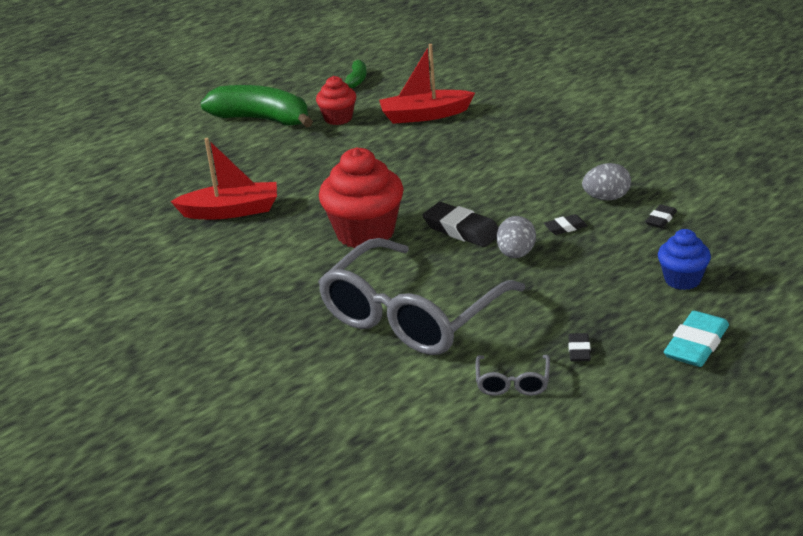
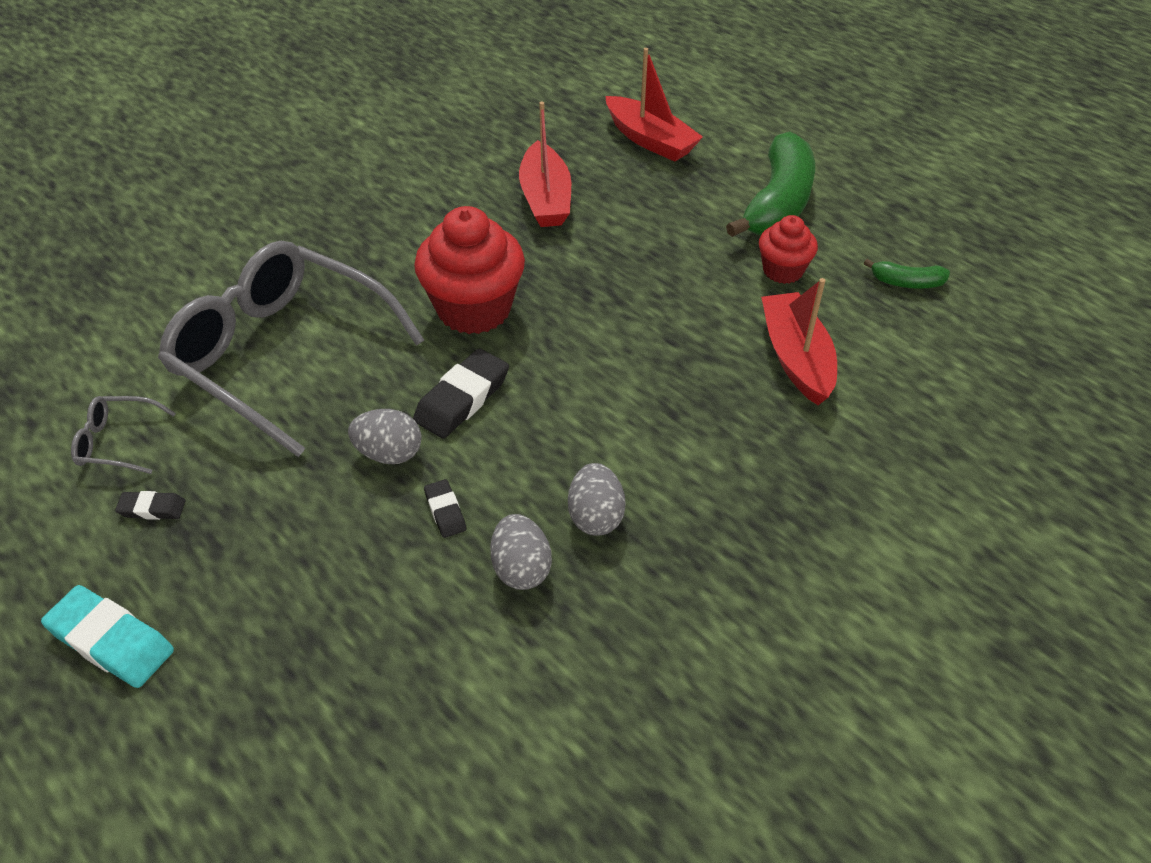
camera: 85 degrees right, 15 degrees up
(163, 169) = (650, 140): none -> red boat
(562, 176) = (595, 516): none -> grey egg
(661, 219) = (444, 636): black eraser -> none
(682, 279) = (271, 645): blue cupcake -> none

